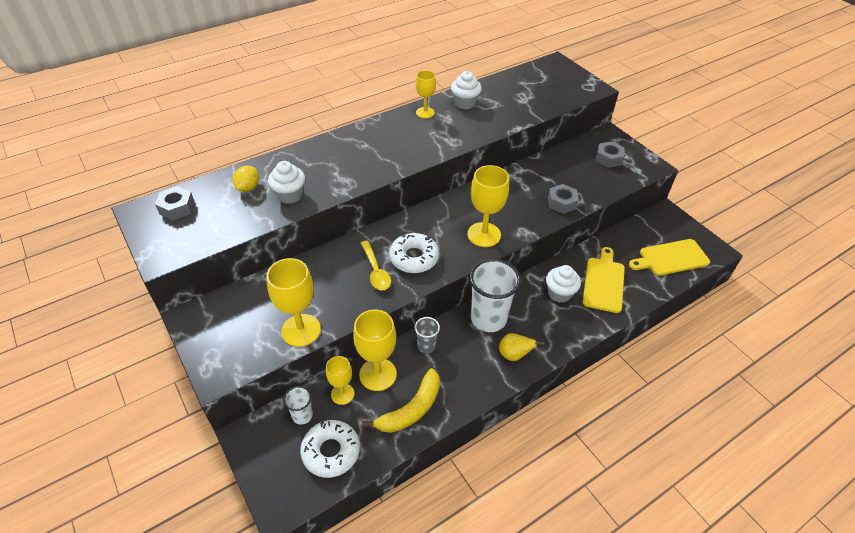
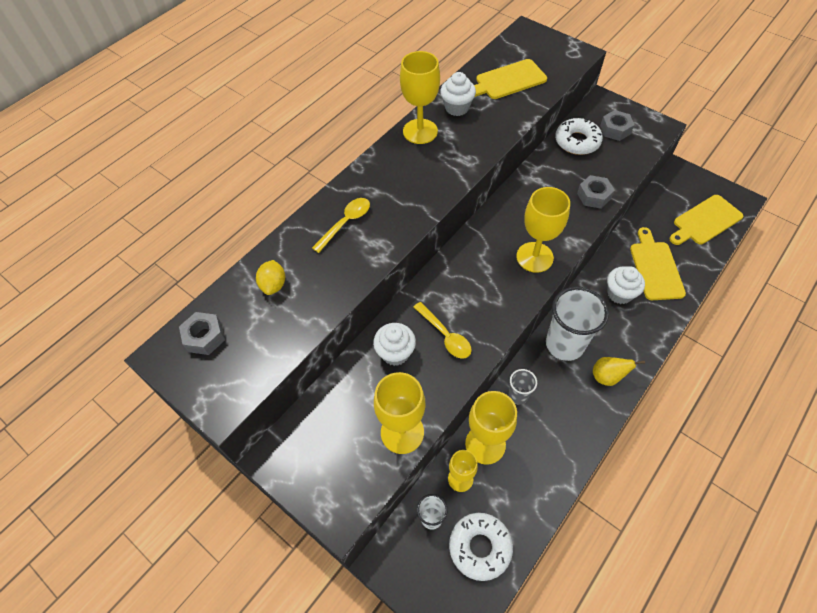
camera: 15 degrees left, 10 degrees up
(290, 195) = (326, 281): white cupcake -> white cupcake (395, 353)
(328, 160) = (345, 223): none -> yellow spoon
(411, 409) = (536, 472): yellow banana -> none
(414, 258) = (477, 307): white donut -> white donut (577, 141)
(425, 112) = (420, 131): yellow goblet -> yellow goblet, size x1.64
(519, 94) = (508, 80): none -> yellow cutting board

